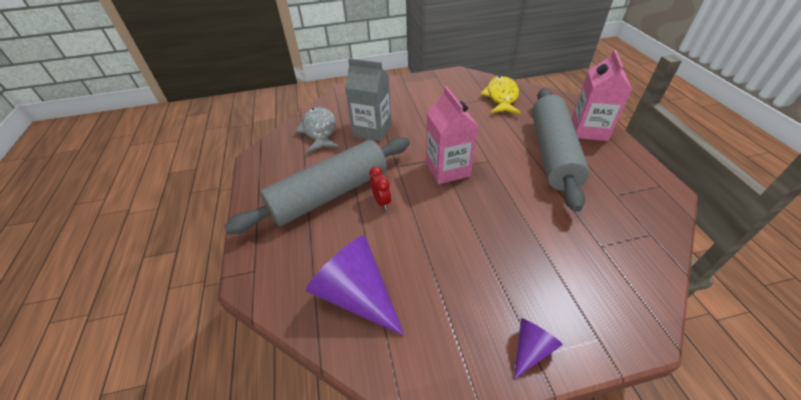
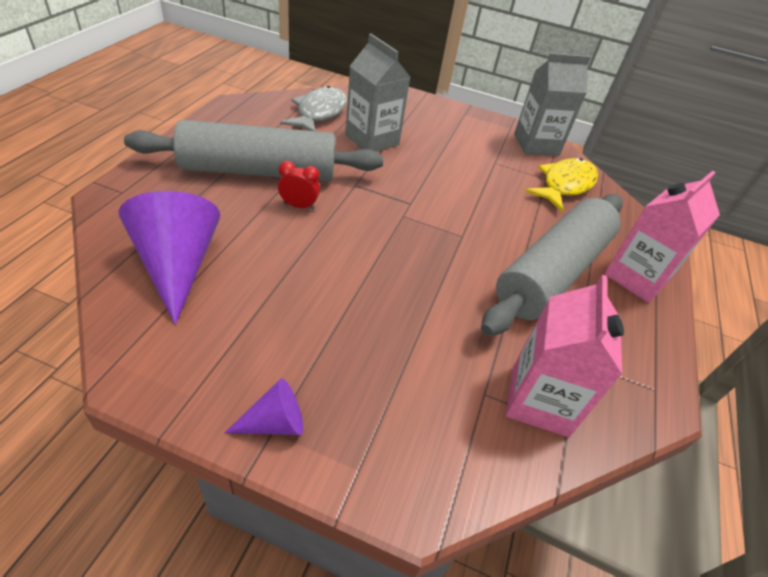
camera: 25 degrees right, 0 degrees up
(381, 201) = (299, 206): red clock -> red clock turned 90 degrees counterclockwise
(447, 169) = (404, 217): pink carton -> pink carton (539, 400)
(461, 80) = (536, 144): none -> grey carton

